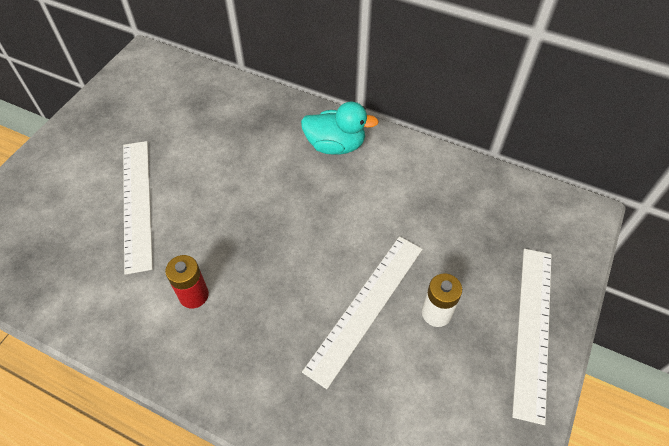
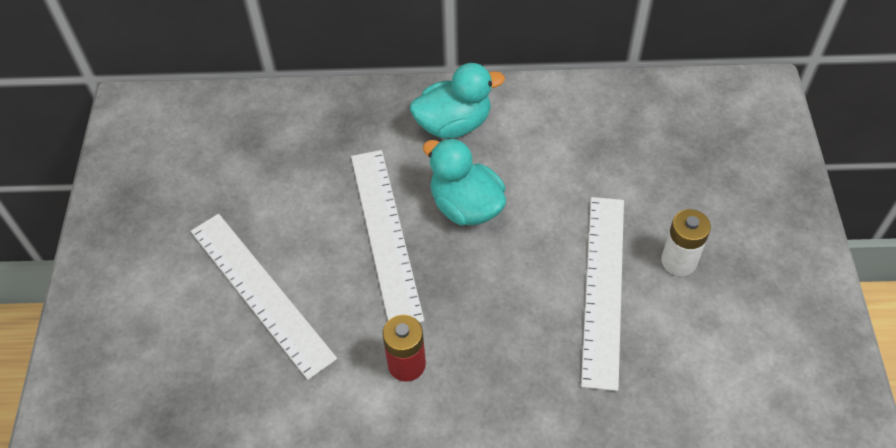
camera: 25 degrees left, 0 degrees up
(306, 204) = (466, 206): none -> turquoise duck
(532, 329) = (780, 233): white ruler -> white ruler (385, 234)

